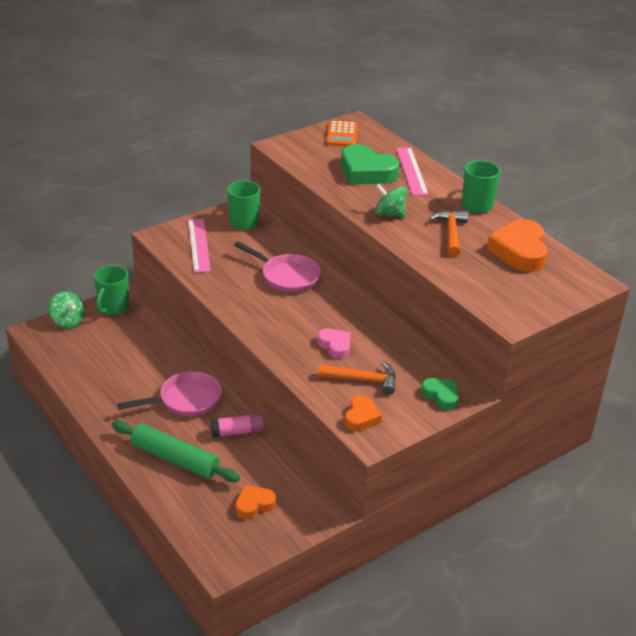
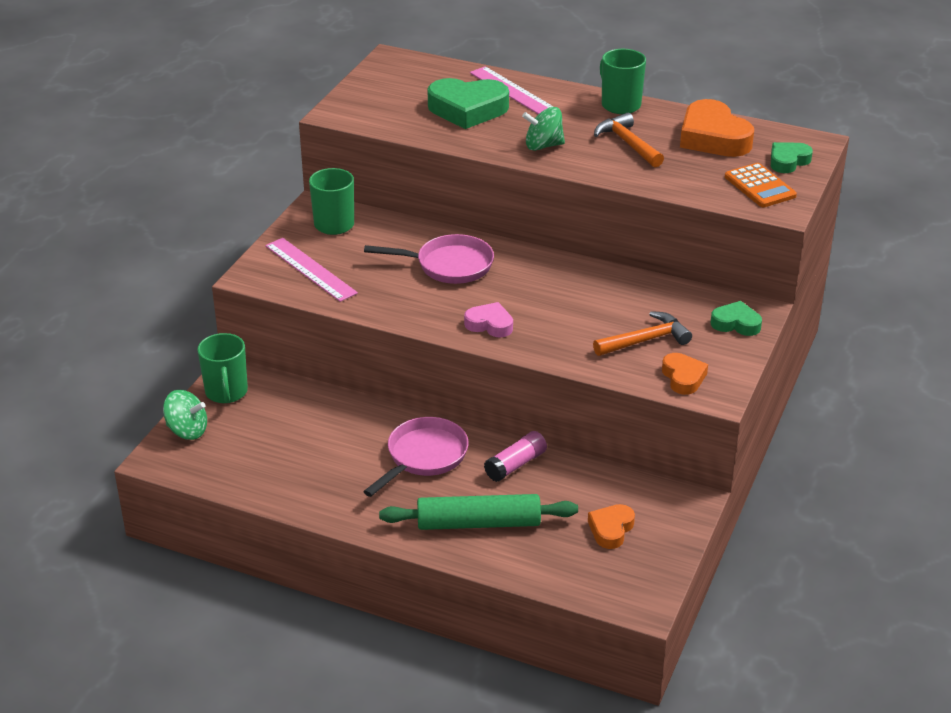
camera: 30 degrees left, 0 degrees up
(335, 346) = (580, 317): pink heart -> pink heart (489, 324)
(342, 134) = (393, 77): orange calculator -> orange calculator (760, 186)
(558, 289) = (788, 161): none -> green heart

